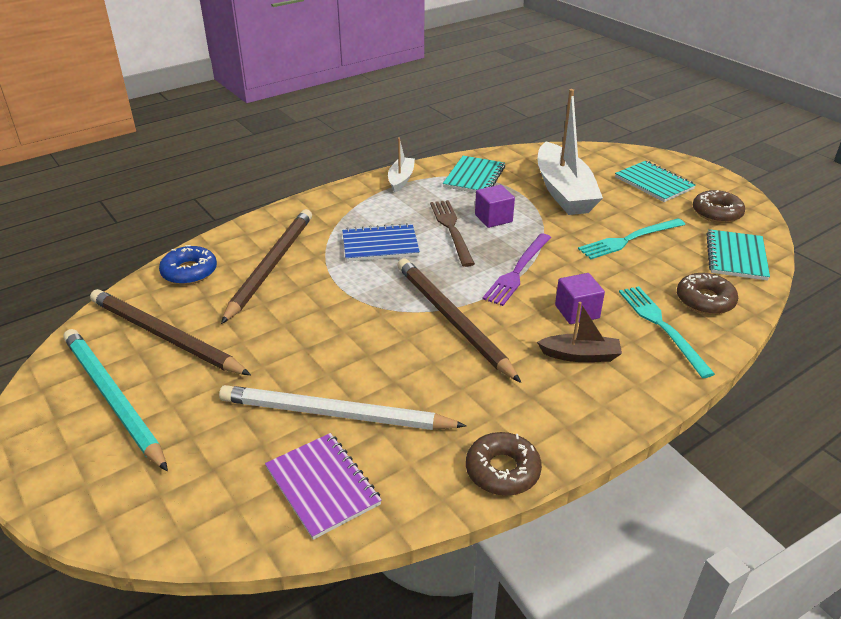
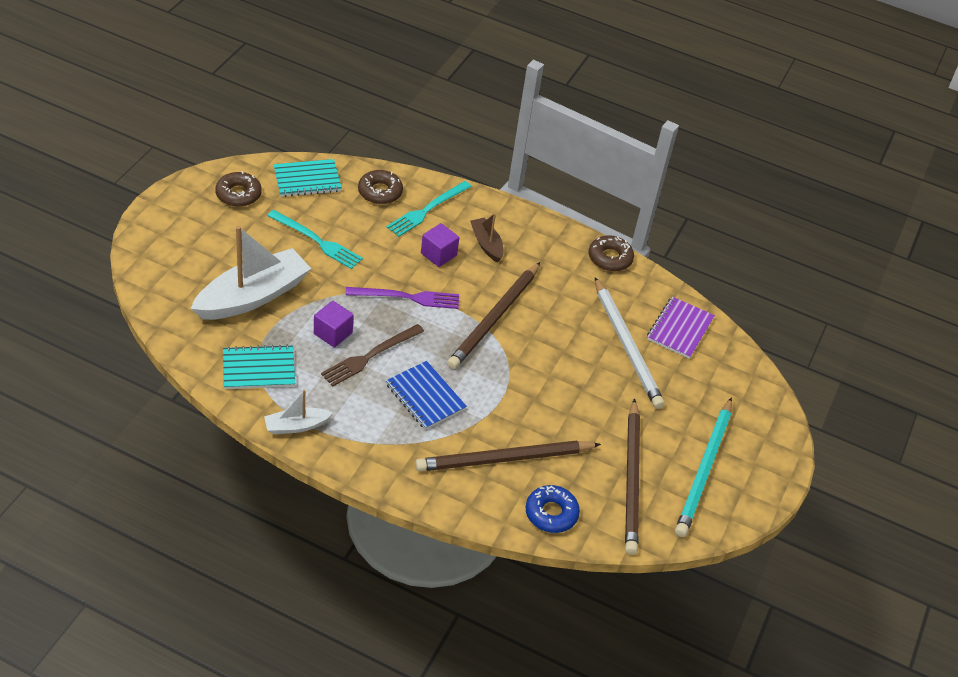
camera: 125 degrees left, 10 degrees up
(654, 183) = (201, 238): turquoise notebook -> none

